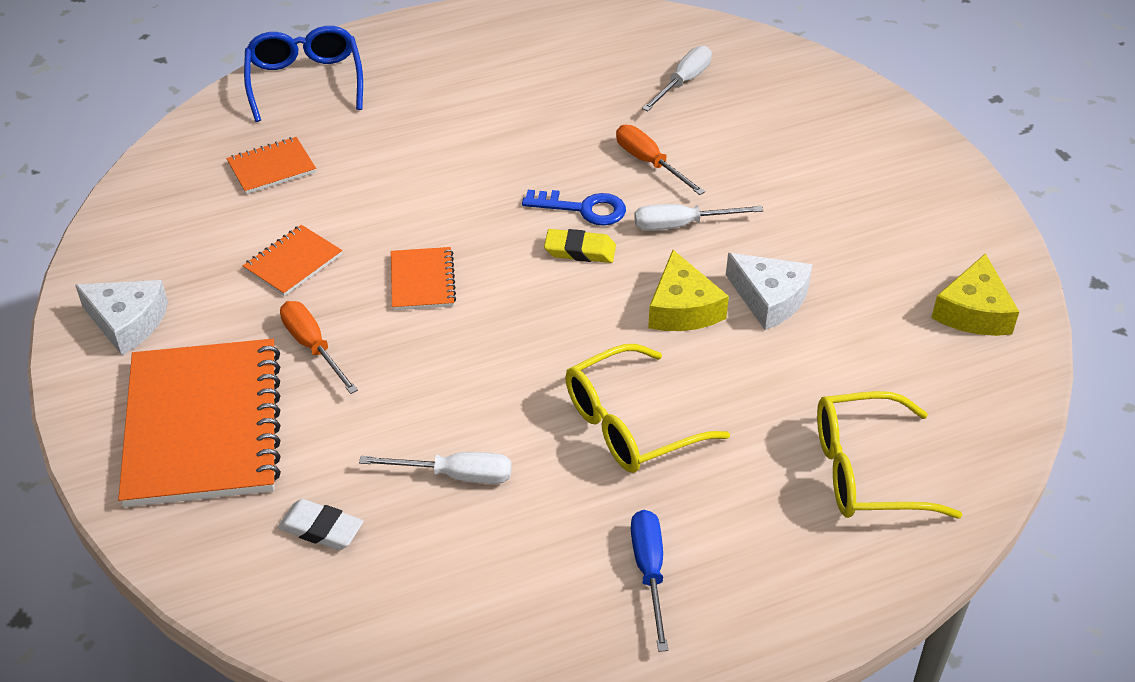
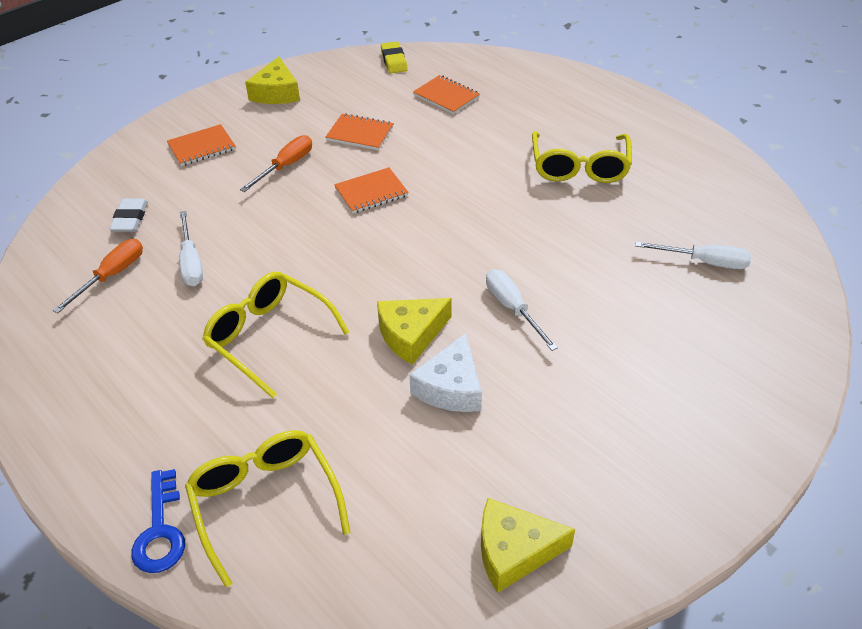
camera: 70 degrees right, 0 degrees up
(127, 322) = (276, 92): white cheese -> yellow cheese
(203, 426) = (202, 147): orange notebook -> orange notebook, size x0.46
(305, 81) = (545, 80): blue glasses -> none
(488, 109) = (579, 167): none -> yellow glasses
(580, 250) = (447, 259): yellow eraser -> yellow eraser (394, 61)
(583, 209) = (496, 248): blue key -> blue key (160, 530)
(649, 162) = (579, 269): orange screwdriver -> orange screwdriver (112, 275)
(649, 572) = (124, 386): blue screwdriver -> none

